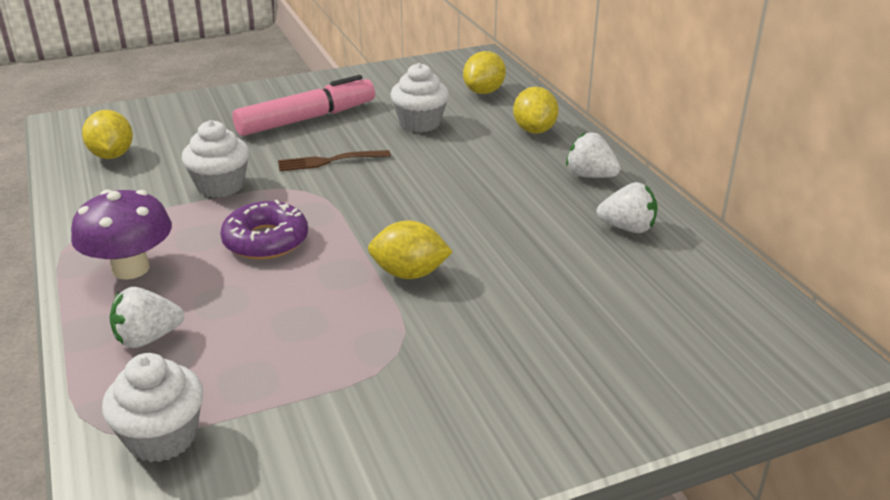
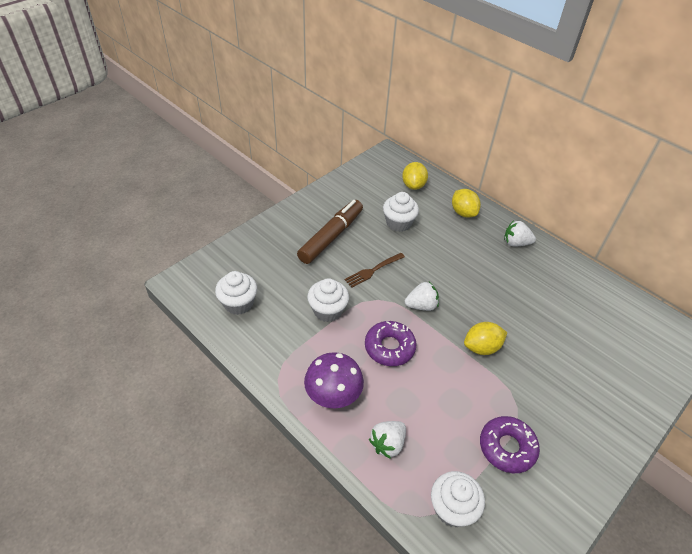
camera: 25 degrees left, 15 degrees up
(112, 155) = (238, 303): yellow lemon -> white cupcake
(307, 119) = (331, 236): pink marker -> brown marker
(328, 395) = (507, 447): none -> purple donut
(627, 228) = (559, 278): white strawberry -> white strawberry (421, 305)

